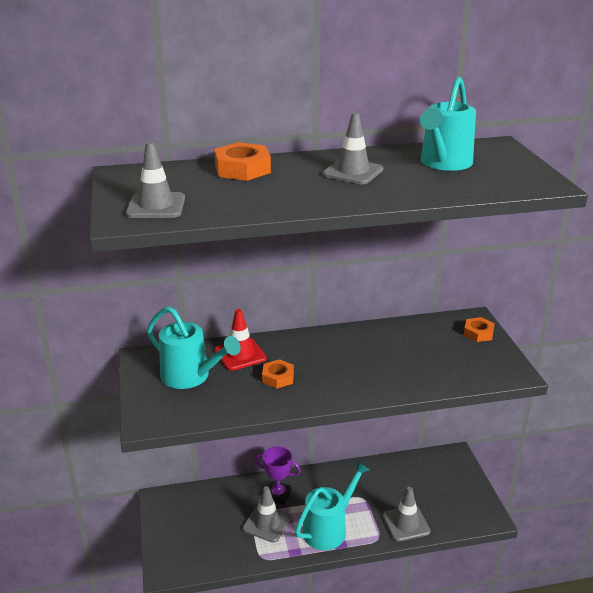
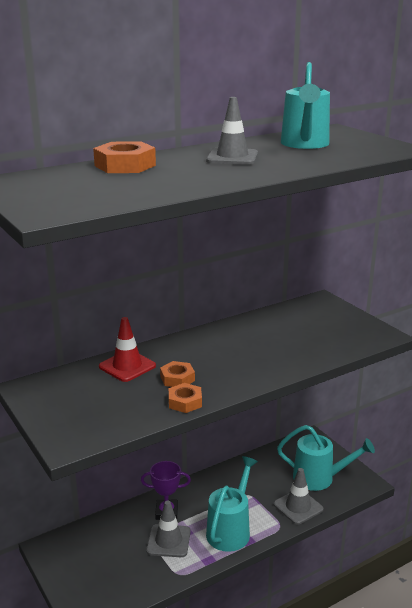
camera: 20 degrees left, 5 degrees down
(156, 206) = (67, 200): grey traffic cone -> none
(191, 377) = (89, 395): turquoise watering can -> turquoise watering can (320, 478)
(478, 333) = (332, 310): orange nut -> orange nut (185, 402)

